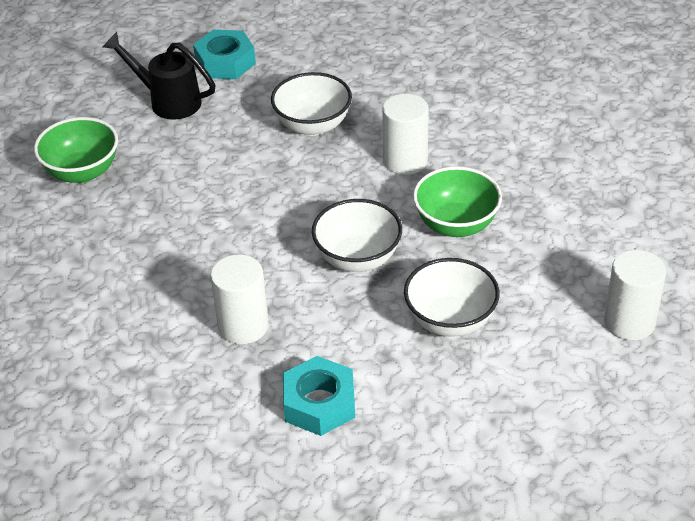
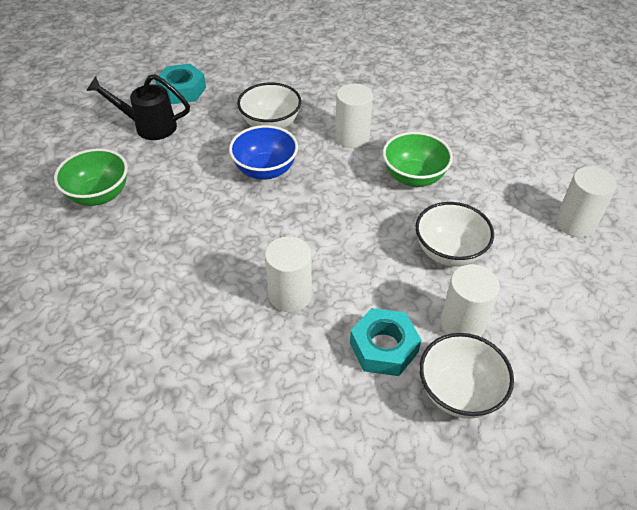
camera: 20 degrees left, 5 degrees up
(280, 180) = (265, 170): none -> blue bowl
(357, 258) = (354, 218): white bowl -> white bowl (459, 392)
(421, 401) = (462, 324): none -> white cylinder

